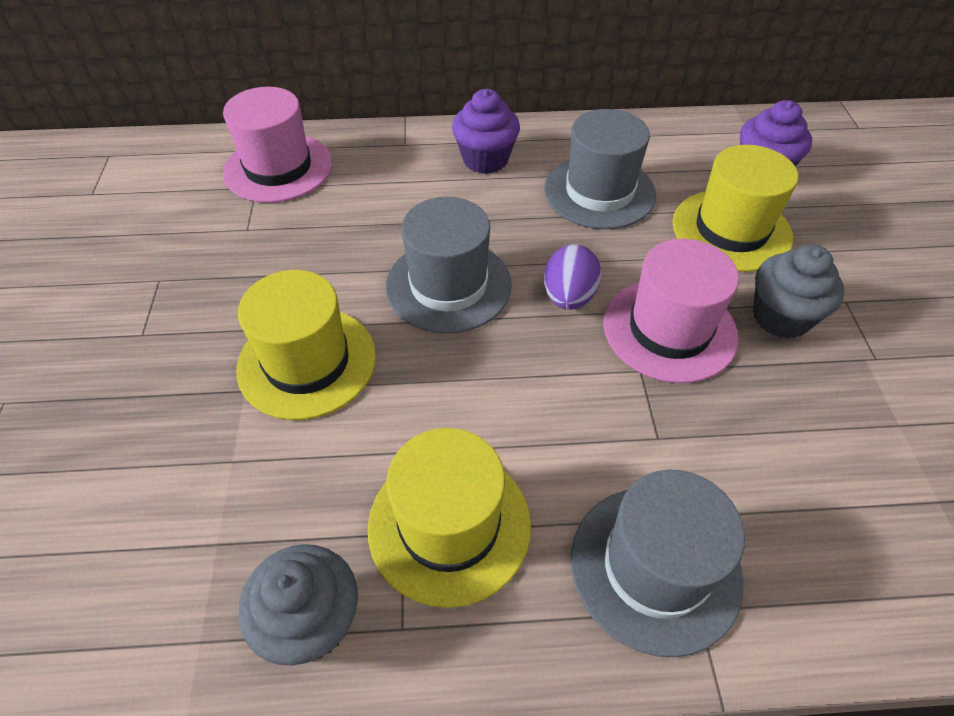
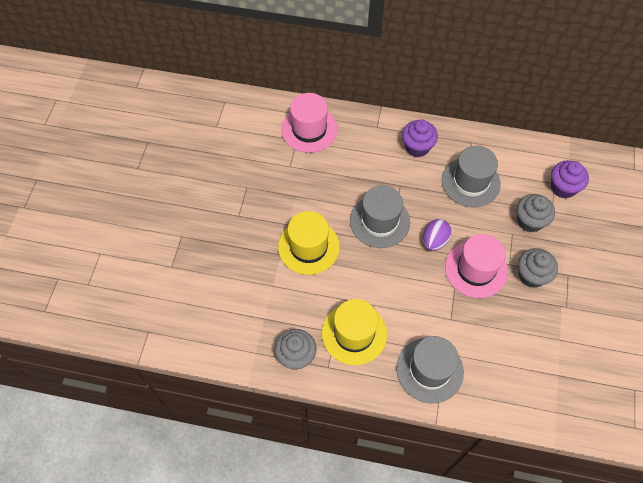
camera: 15 degrees right, 10 degrees up
(731, 230) = (529, 221): yellow hat -> grey cupcake

